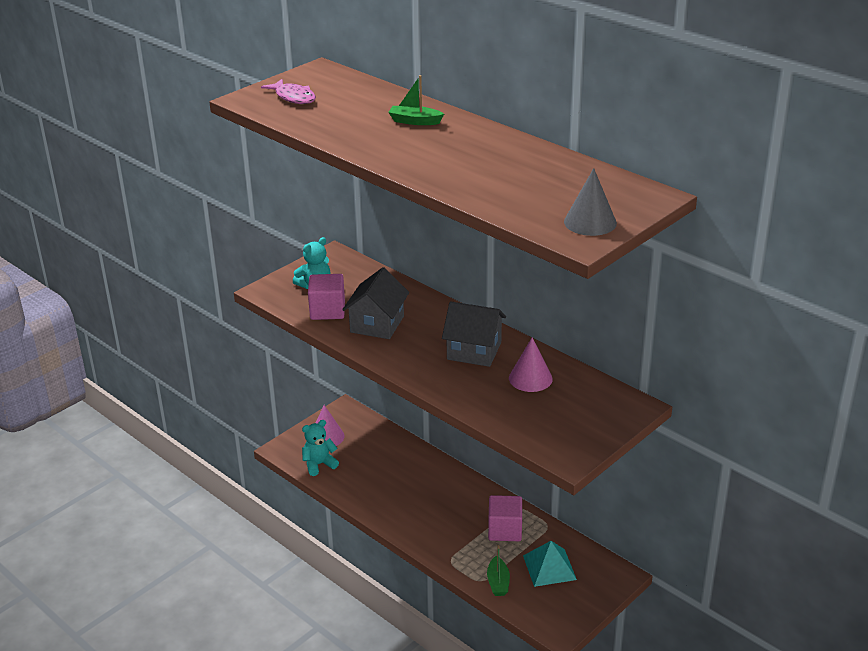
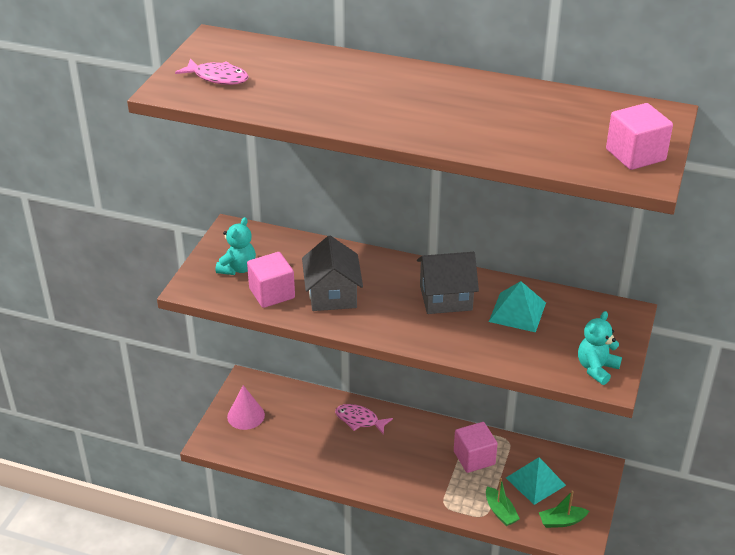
camera: 25 degrees left, 5 degrees up
(319, 464) = (257, 447): turquoise teddy bear -> turquoise teddy bear (596, 368)
(415, 121) = (369, 80): green boat -> green boat (561, 521)
(422, 468) = (359, 420): none -> pink fish
(530, 378) = (517, 312): pink cone -> turquoise pyramid
(590, 222) = (635, 155): grey cone -> pink cube

